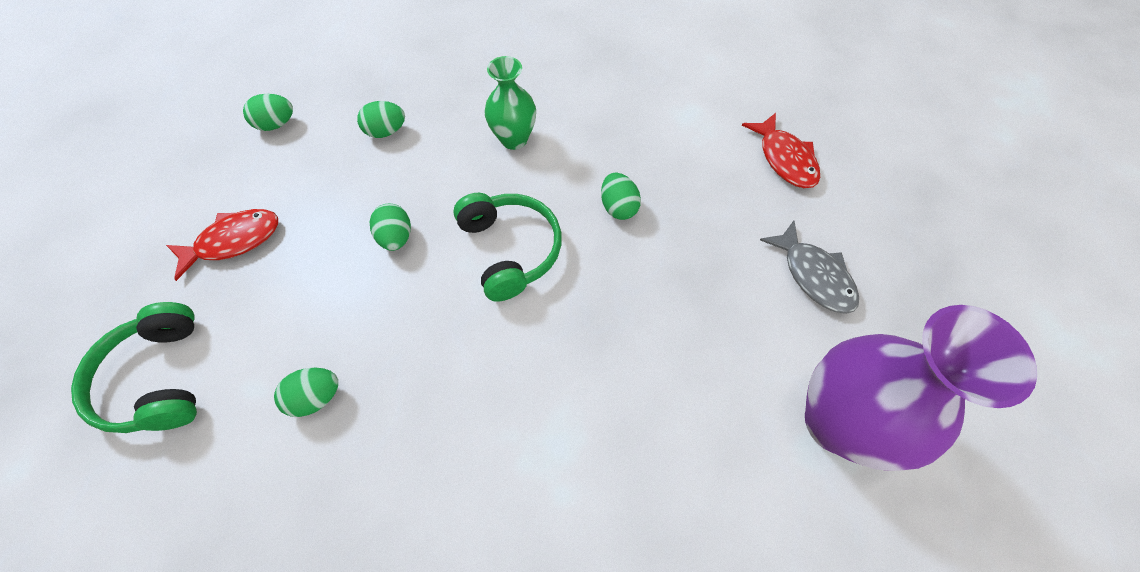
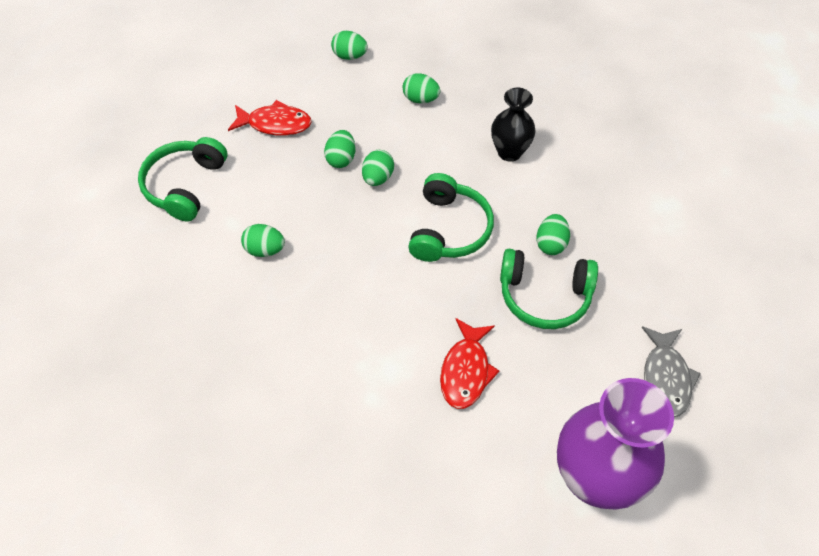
camera: 35 degrees right, 5 degrees down
(340, 239) = (341, 159): none -> green egg
(514, 139) = (509, 152): green vase -> black vase
(651, 263) = (544, 296): none -> green headphones
(784, 159) = (719, 282): red fish -> red fish (466, 371)

